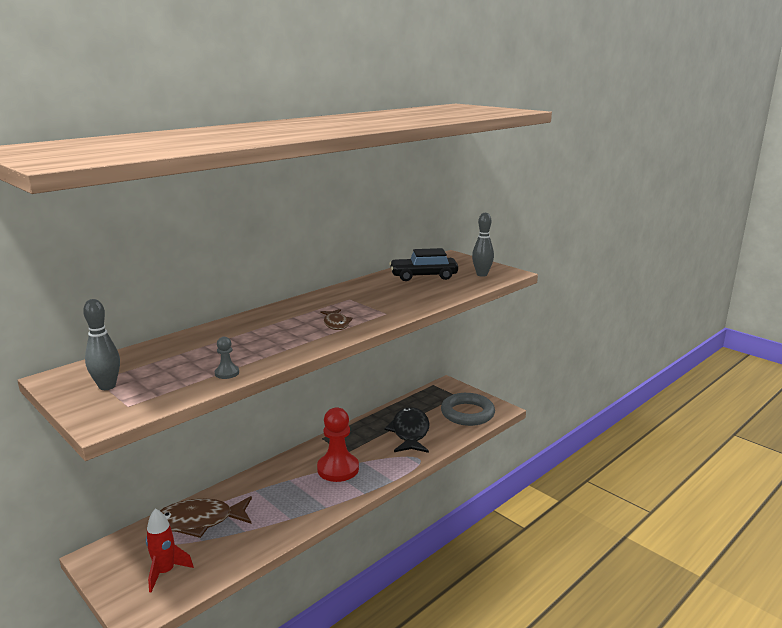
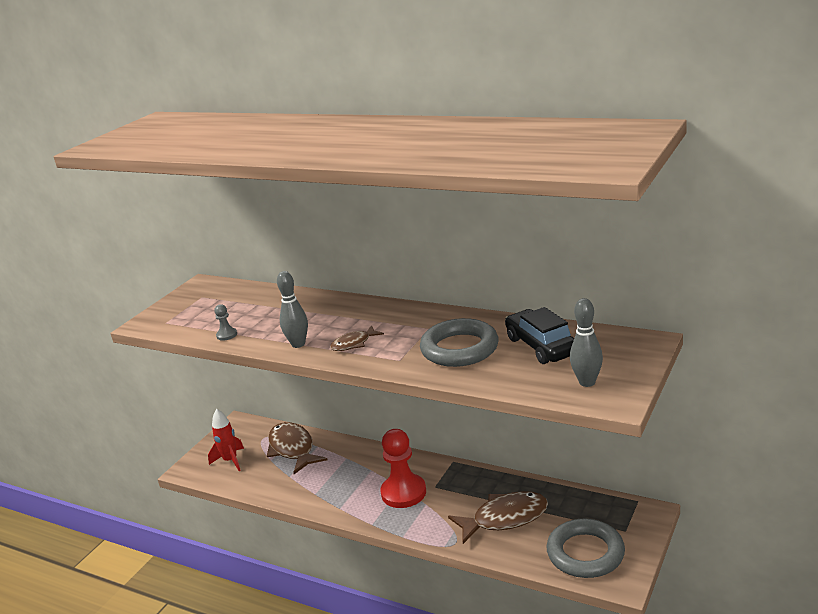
camera: 75 degrees right, 5 degrees up
(107, 386) = (192, 304): grey bowling pin -> grey bowling pin (298, 344)
(395, 295) = (459, 348): none -> grey ring
(410, 432) = (505, 518): black fish -> brown fish

